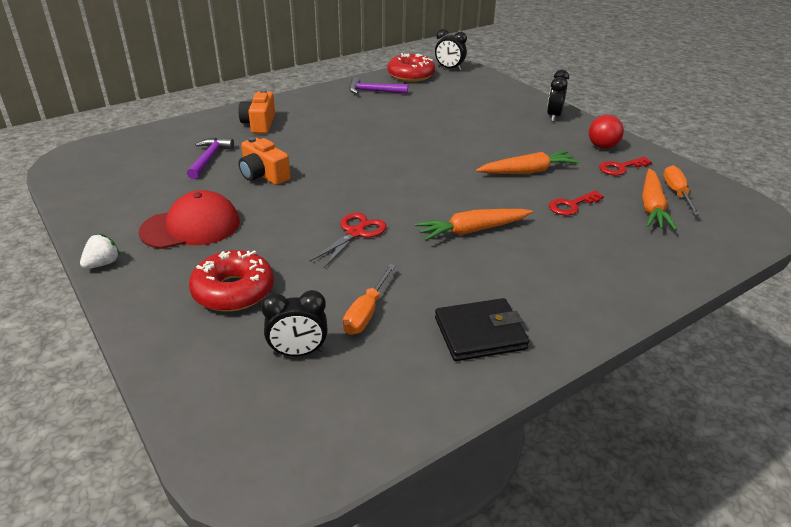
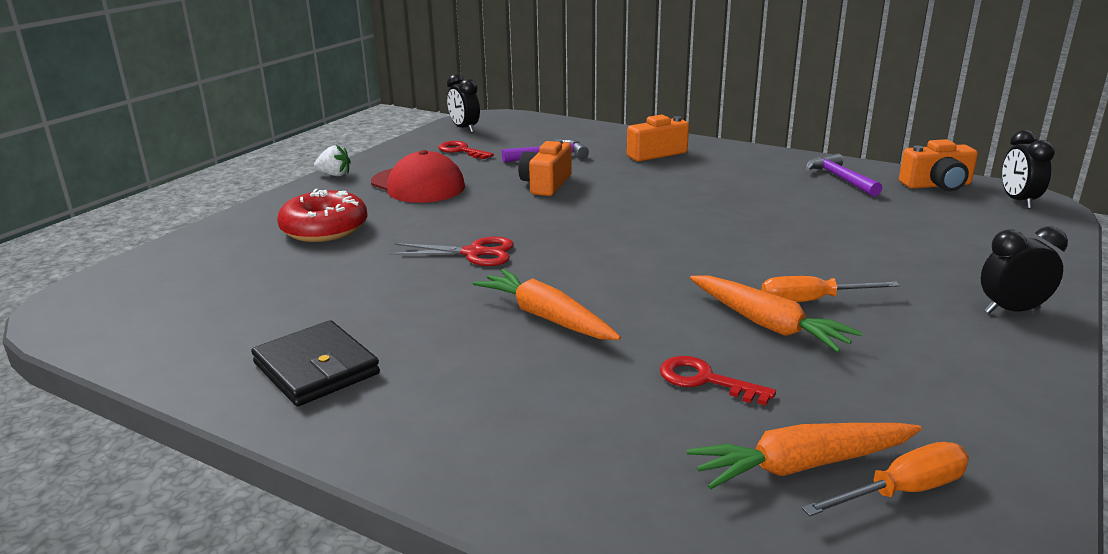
camera: 65 degrees right, 10 degrees down
(298, 352) = (241, 280): black clock -> black clock (464, 129)
(366, 312) = (323, 295): orange screwdriver -> orange screwdriver (811, 301)
(411, 75) = (937, 185): red donut -> orange camera
(602, 147) = (971, 377): red ball -> none
(620, 168) = (913, 409): red key -> red key (461, 151)

